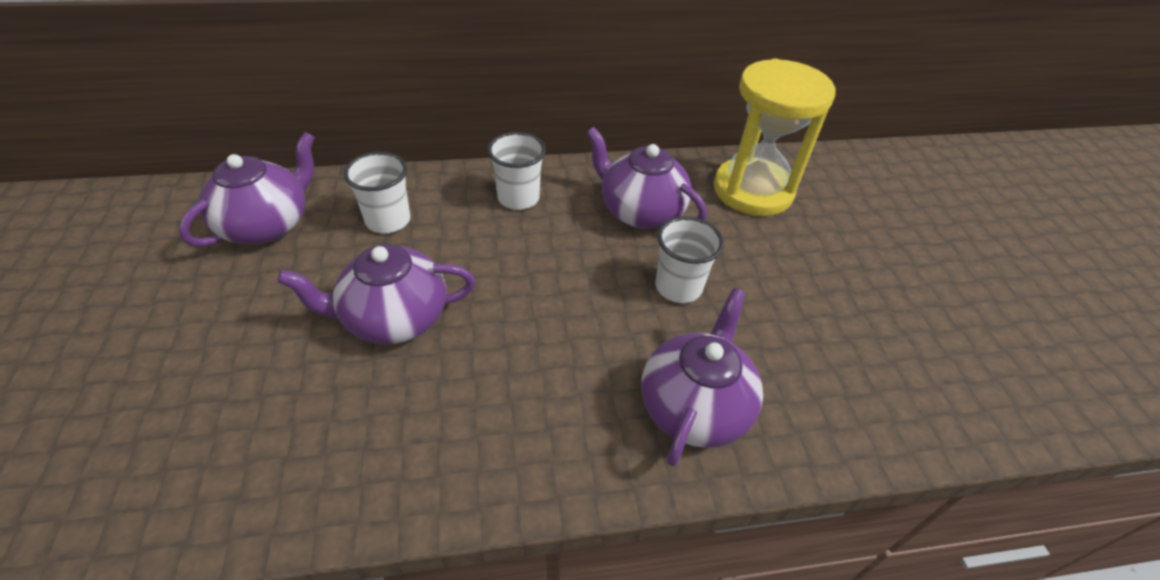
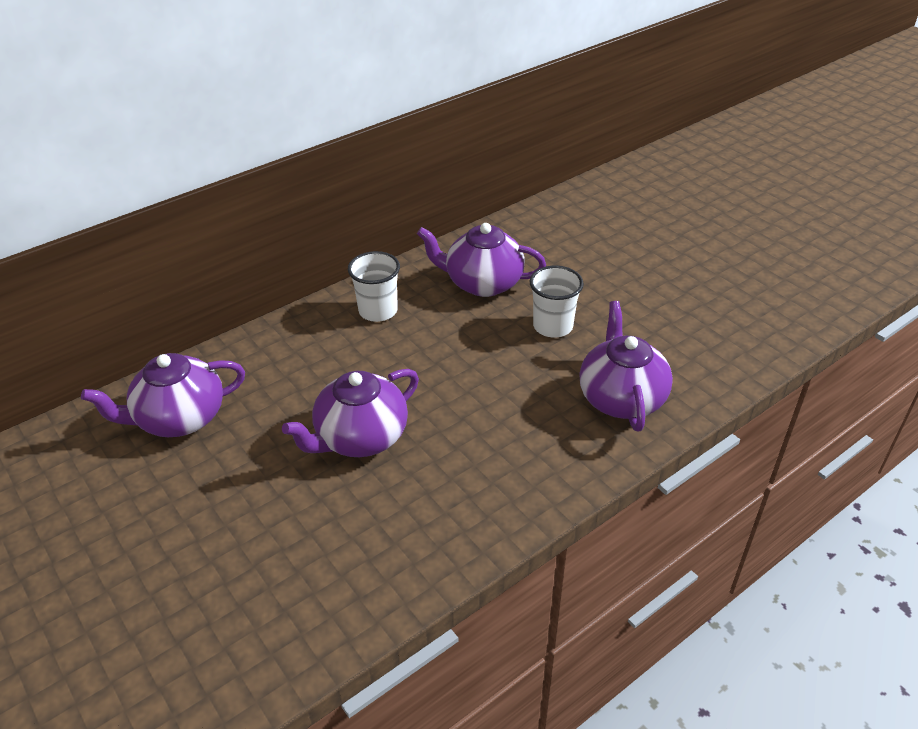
camera: 25 degrees left, 5 degrees down
(267, 225) = (180, 418): purple teapot -> purple teapot turned 120 degrees counterclockwise
(388, 220) = (285, 371): white cup -> none
(752, 190) = (554, 234): yellow hourglass -> none

